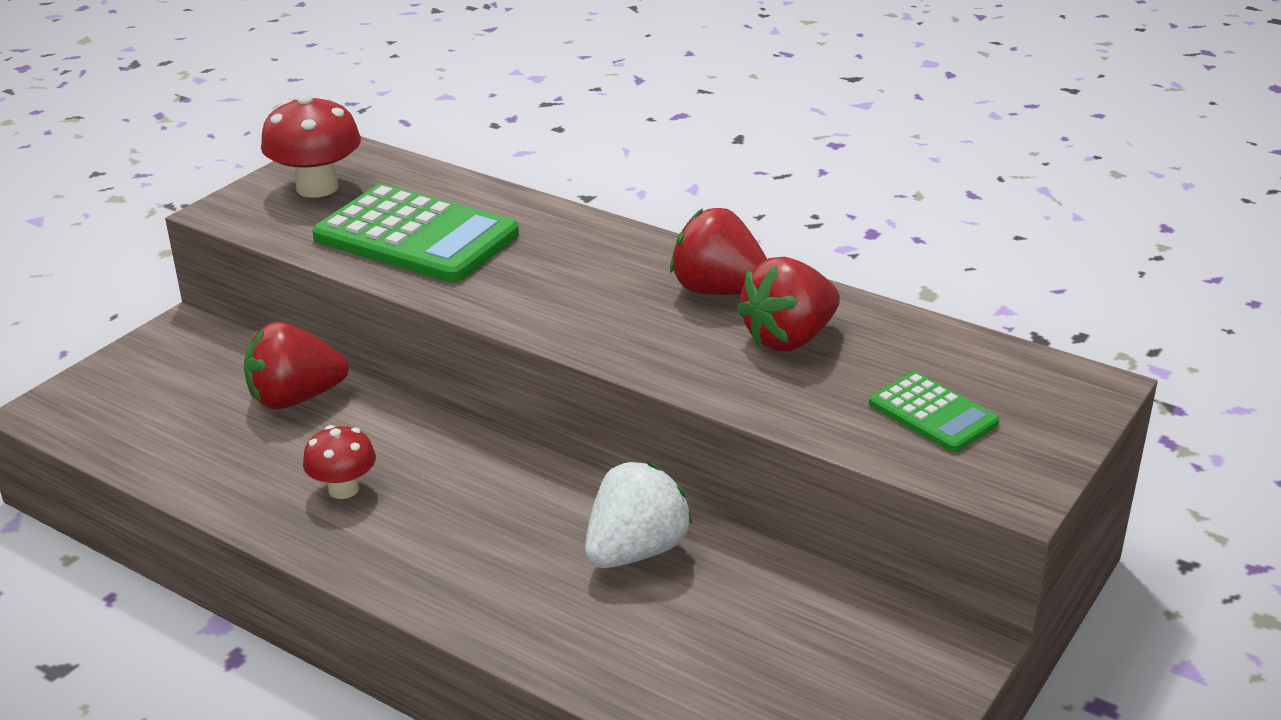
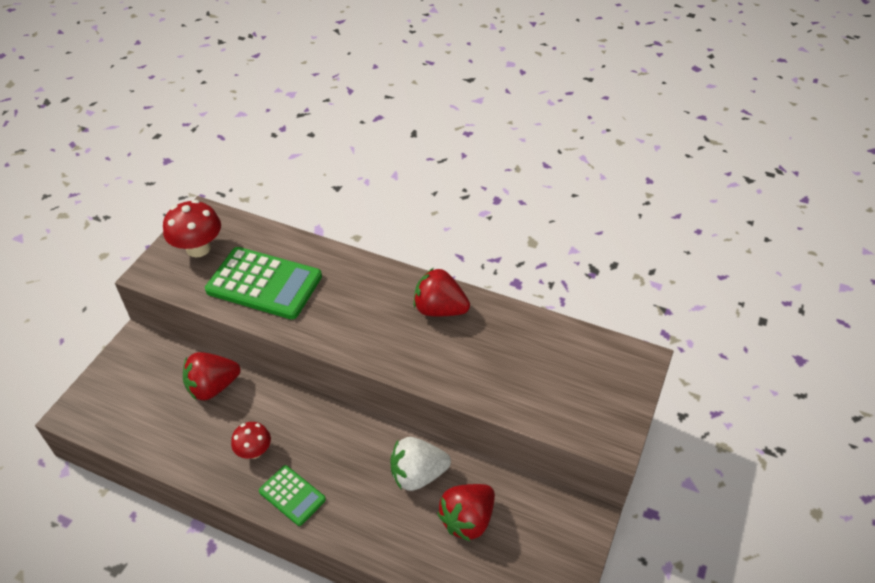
camera: 10 degrees left, 15 degrees up
(635, 551) = (418, 475): white strawberry -> white strawberry turned 135 degrees counterclockwise
(789, 339) = (482, 343): red strawberry -> red strawberry (467, 520)
(933, 413) = (565, 390): green calculator -> green calculator (292, 495)

